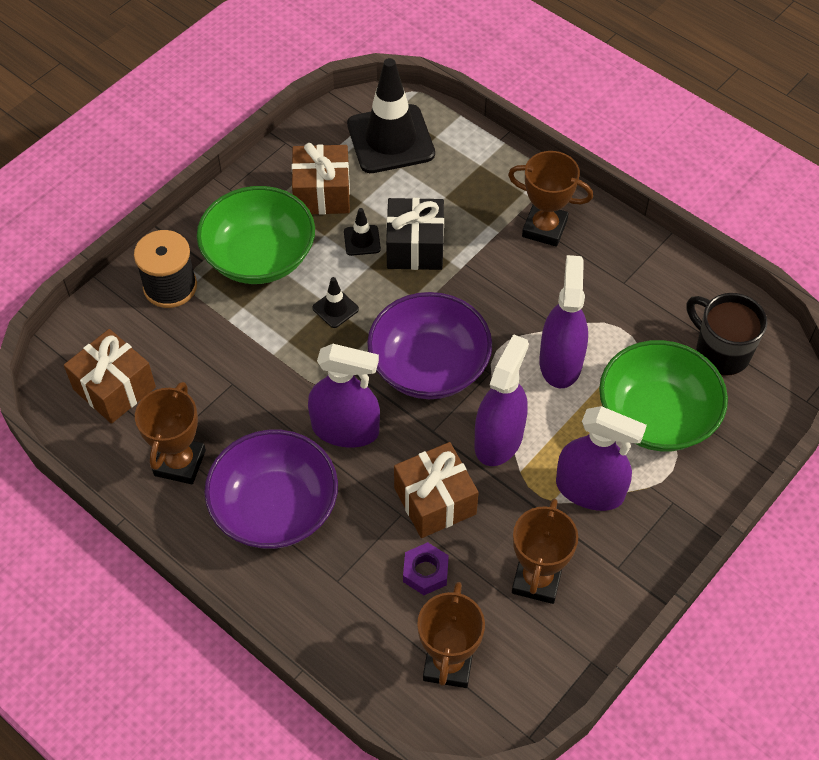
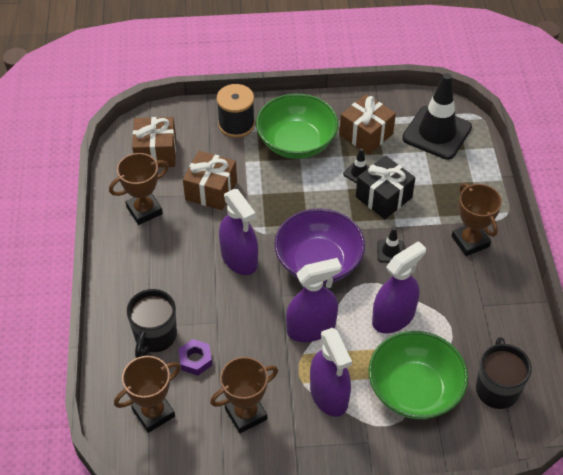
camera: 45 degrees right, 5 degrees down
(275, 508) = (161, 267): purple bowl -> none
(335, 308) = (304, 196): black traffic cone -> black traffic cone (390, 251)
(356, 586) = (155, 337): none -> black mug
(435, 501) = (241, 330): brown gift -> brown gift (211, 190)

